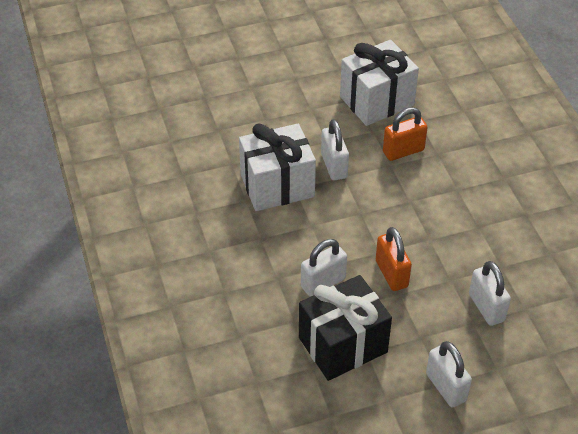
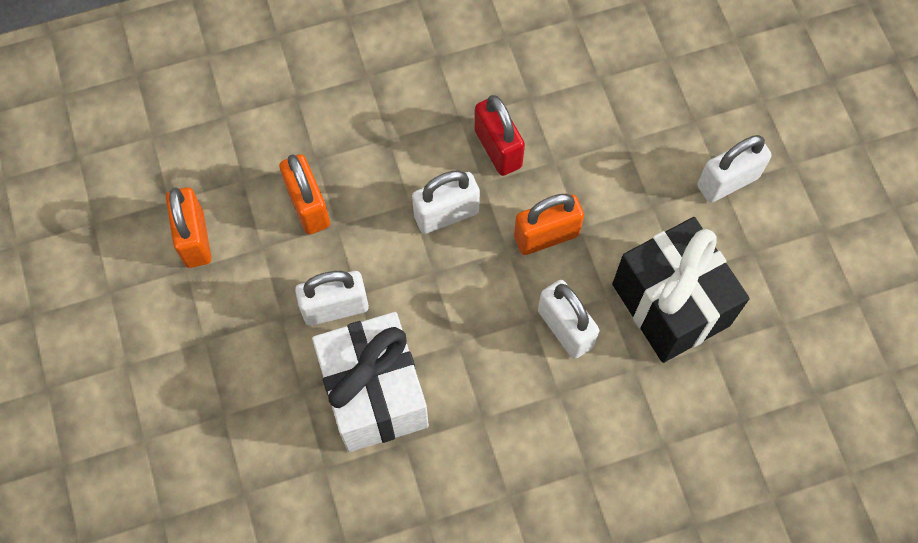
camera: 90 degrees left, 20 degrees up
(376, 101) = (194, 238): white gift -> orange padlock
(457, 248) = (498, 148): none -> red padlock
(486, 307) = (599, 122): white padlock -> white padlock (446, 214)

